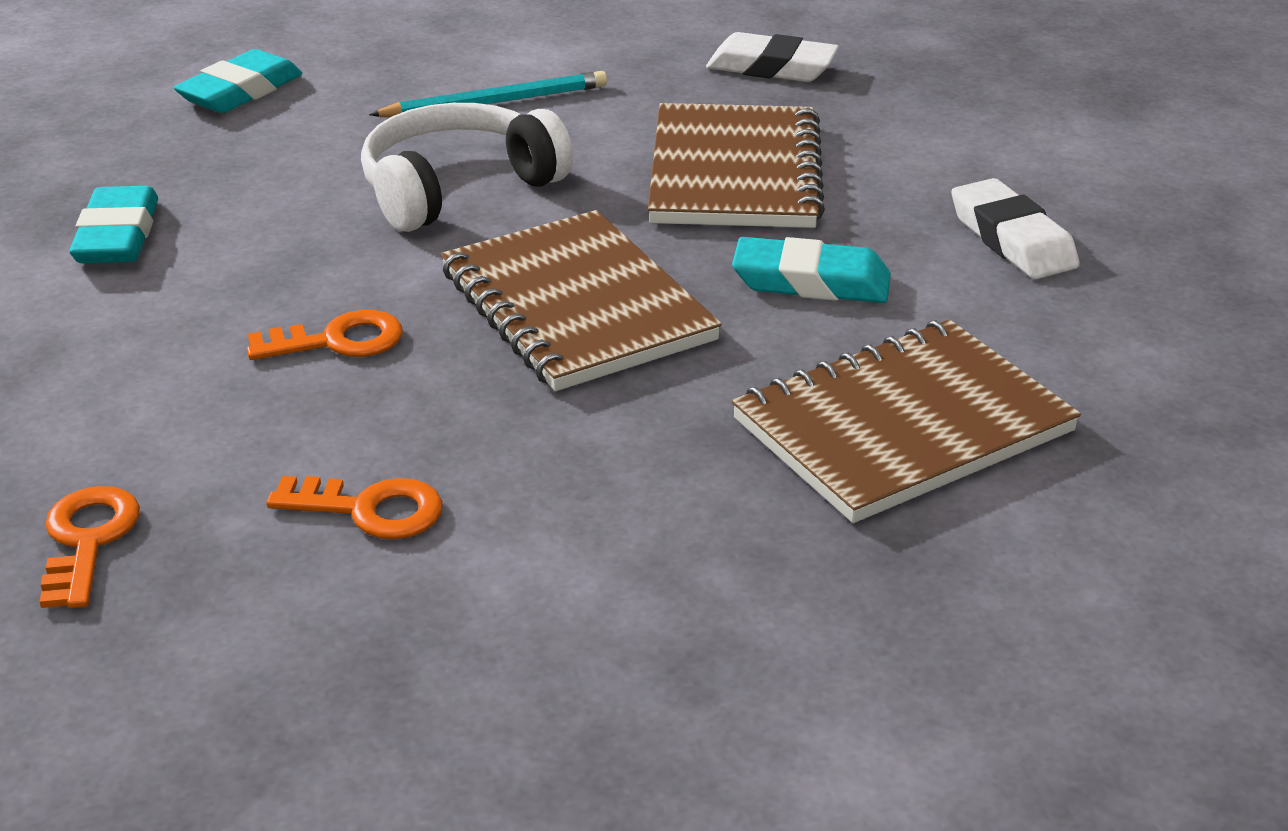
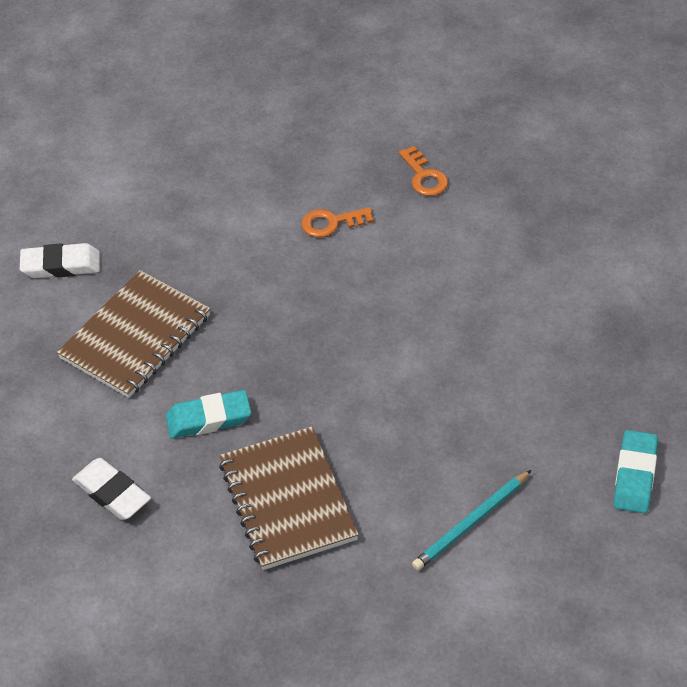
camera: 160 degrees right, 15 degrees up
(117, 236) = (577, 328): turquoise eraser -> none
(338, 341) = (411, 300): orange key -> none
(458, 188) = (434, 429): white headphones -> none
(576, 306) = (316, 360): brown notebook -> none
(771, 68) = (316, 636): white eraser -> white eraser (61, 265)

